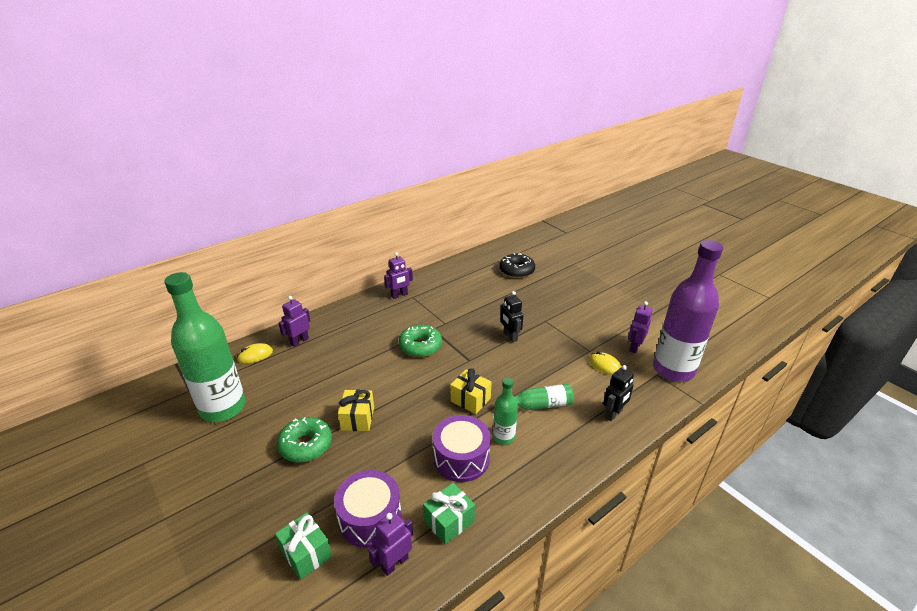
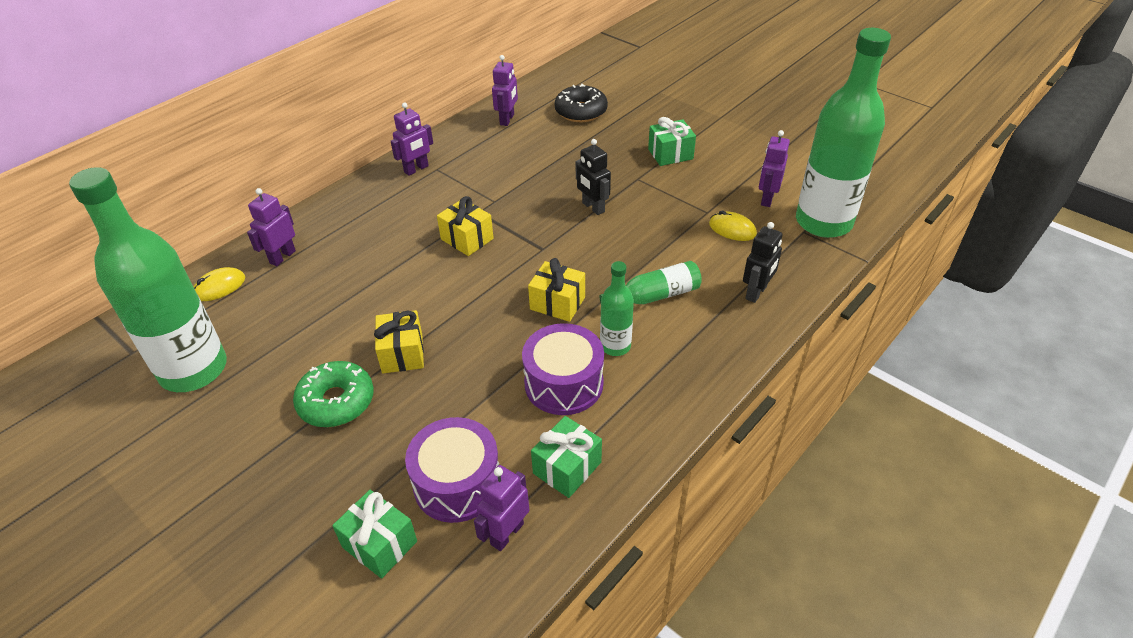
camera: 10 degrees left, 10 degrees up
(420, 346) = (467, 239): green donut -> yellow gift
(466, 270) = (507, 120): none -> purple robot
(572, 307) = (670, 154): none -> green gift
(673, 370) = (823, 222): purple bottle -> green bottle

